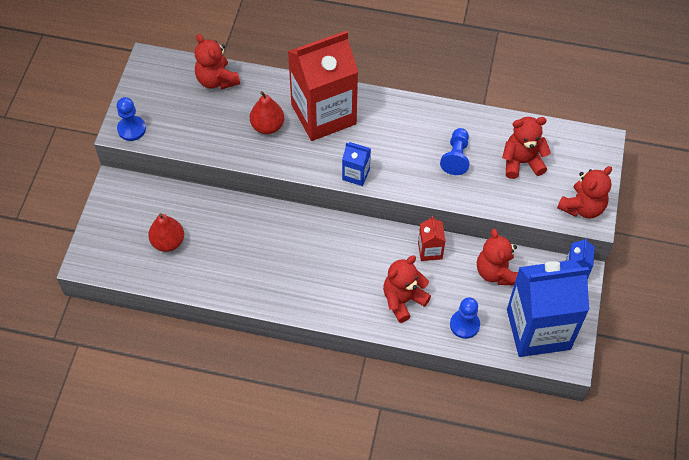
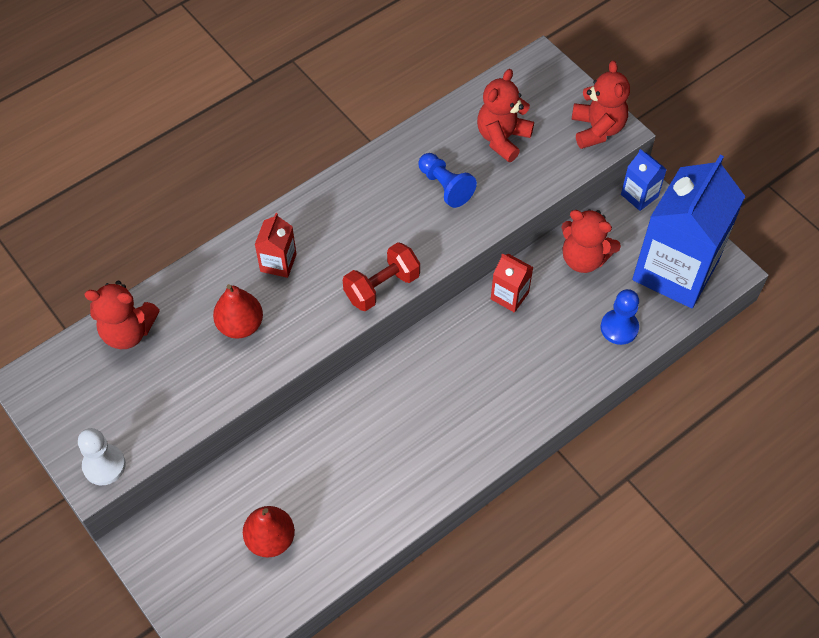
camera: 50 degrees left, 0 degrees up
(131, 129) = (104, 465): blue pawn -> white pawn
(323, 114) = (278, 263): red carton -> red carton, size x0.43
(356, 174) = (382, 287): blue carton -> red dumbbell
(403, 300) = (545, 361): red teddy bear -> none

